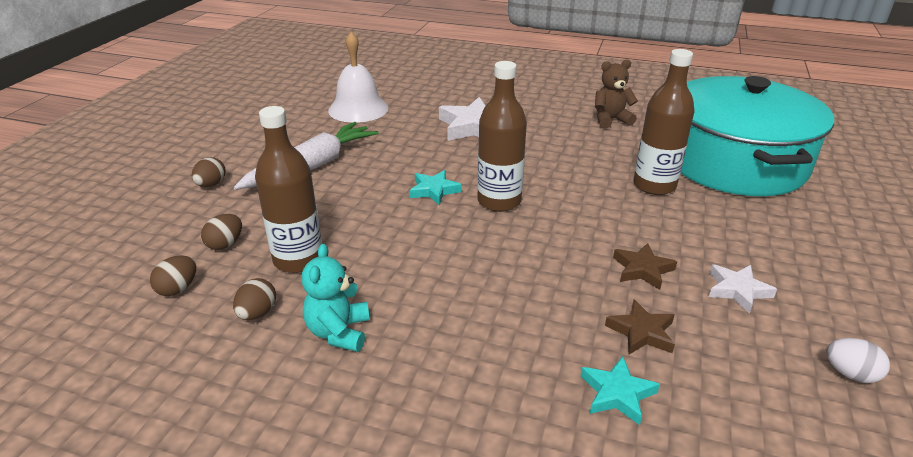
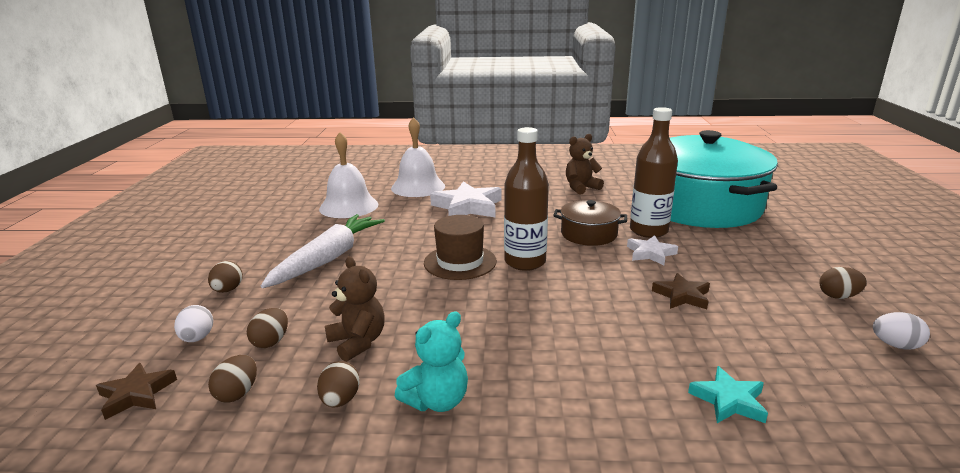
camera: 15 degrees left, 10 degrees down
(167, 229) = (197, 338): none -> white egg
(298, 259) = (358, 342): brown bottle -> brown teddy bear
(339, 332) = (437, 401): turquoise teddy bear -> turquoise teddy bear turned 120 degrees counterclockwise
(434, 190) = (460, 262): turquoise star -> brown hat
(437, 95) = (418, 187): none -> white bell
(585, 179) = (588, 234): none -> brown pot
(641, 332) = (715, 345): brown star -> brown star (136, 394)
(737, 290) = (767, 298): white star -> white star (650, 253)
(824, 303) = (838, 296): none -> brown egg

